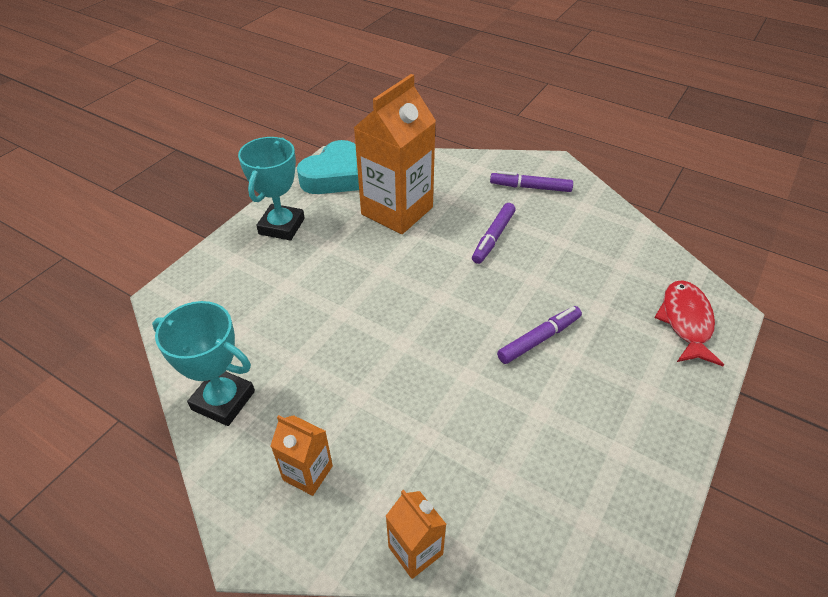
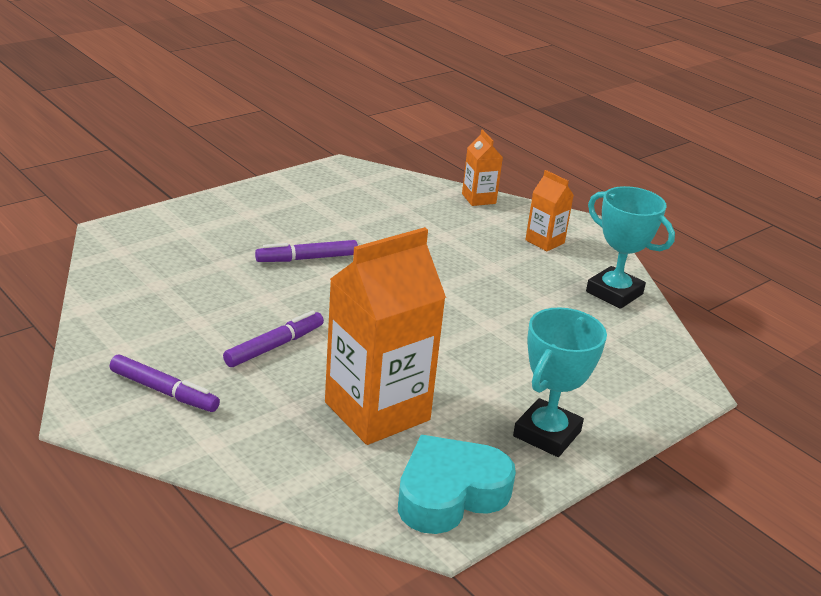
camera: 165 degrees left, 15 degrees down
(685, 321) = (158, 235): red fish -> none

